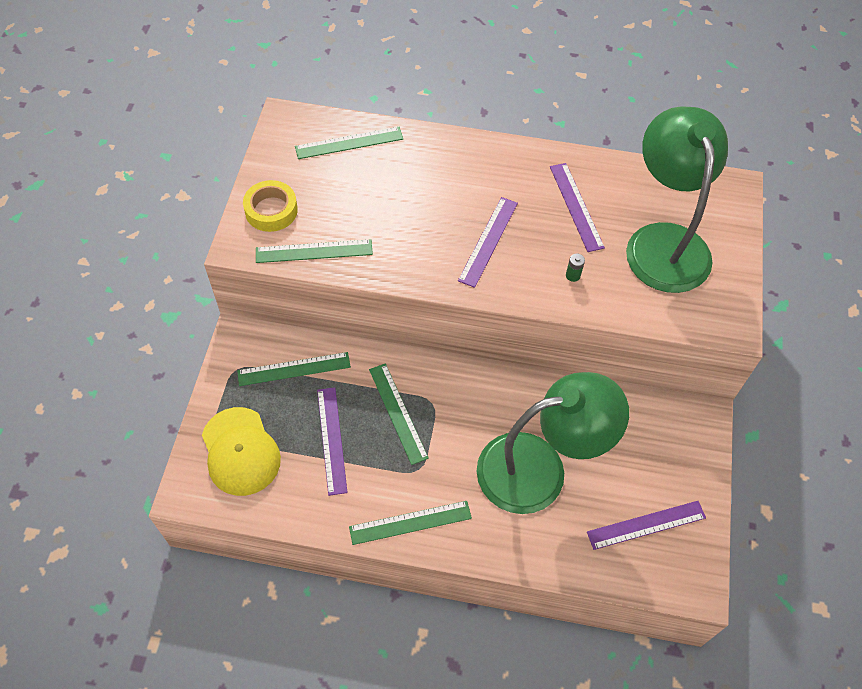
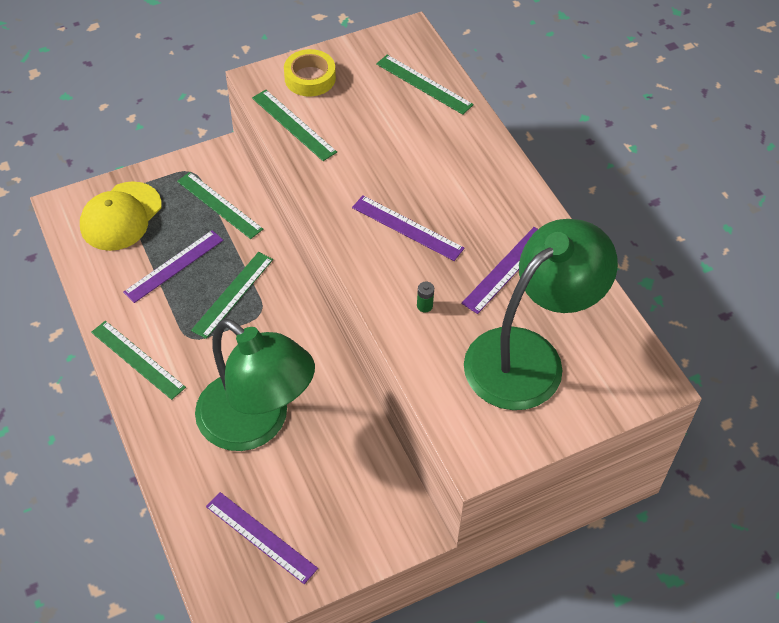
camera: 55 degrees right, 5 degrees down
(488, 241) = (407, 228): purple ruler -> purple ruler turned 45 degrees clockwise

